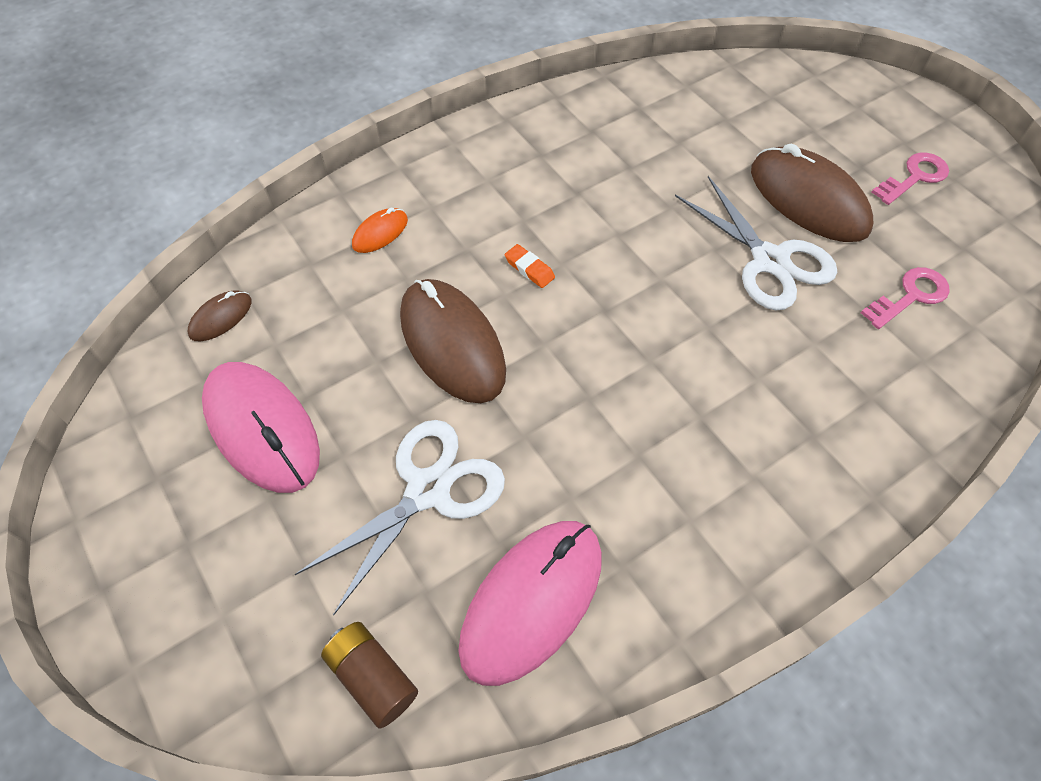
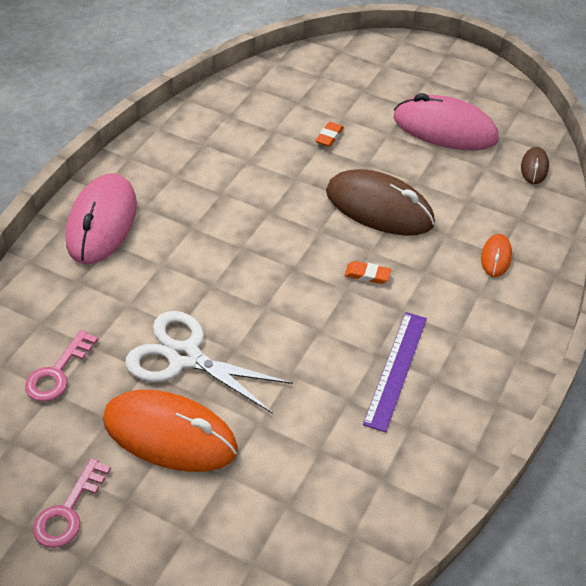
camera: 150 degrees right, 10 degrees down
(372, 677) = (297, 71): brown battery -> none
(428, 490) = (329, 137): white scissors -> orange eraser
(532, 601) = (241, 116): pink mouse -> pink mouse (102, 222)
(570, 174) = (396, 369): none -> purple ruler
(808, 199) = (169, 435): brown mouse -> orange mouse

